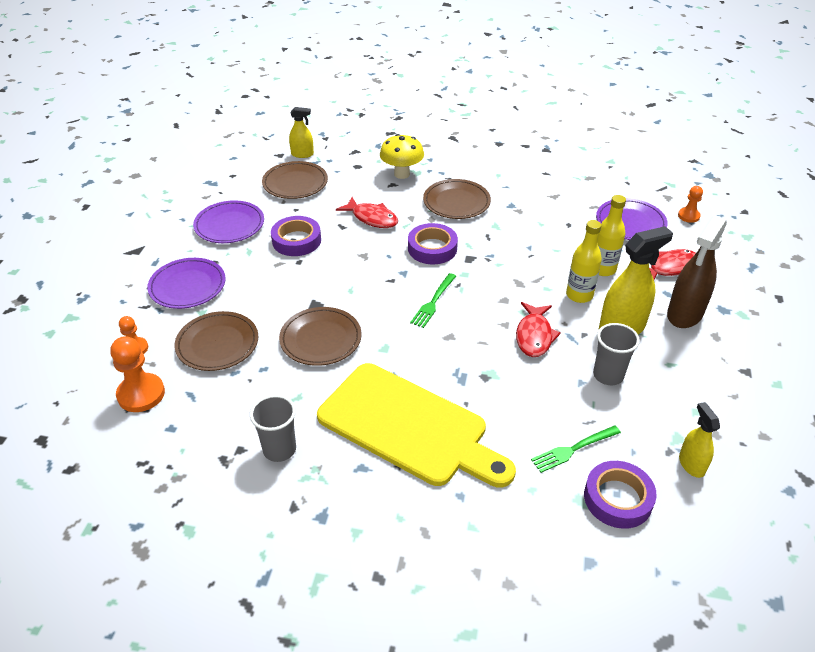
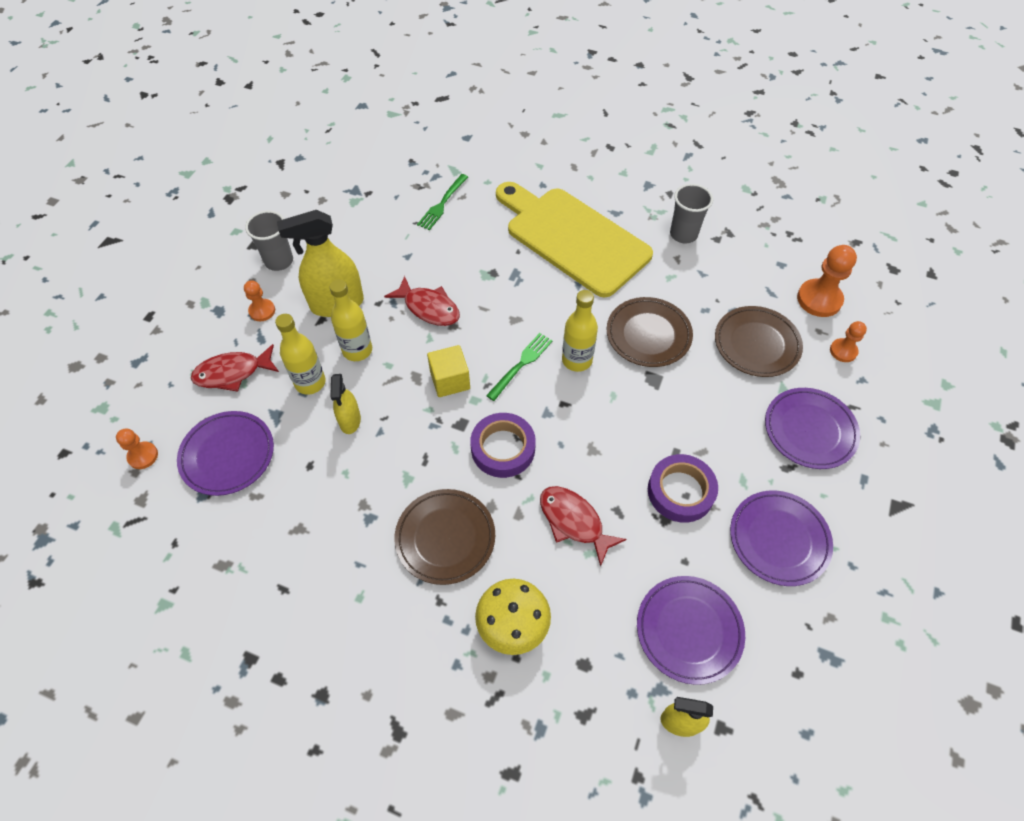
camera: 170 degrees left, 15 degrees up
(295, 183) = (689, 630): brown plate -> purple plate
(385, 311) = (577, 360): none -> yellow bottle
(490, 284) = (450, 380): none -> yellow cube
(534, 336) = (429, 308): red fish -> red fish turned 105 degrees clockwise
(573, 449) = (442, 204): green fork -> green fork turned 135 degrees clockwise
(608, 375) = (379, 258): grey cup -> grey cup (279, 261)
(618, 498) = (427, 168): purple tape -> none
(684, 314) = (262, 311): brown spray bottle -> orange pawn
(691, 464) = (357, 182): yellow spray bottle -> yellow spray bottle (350, 420)

